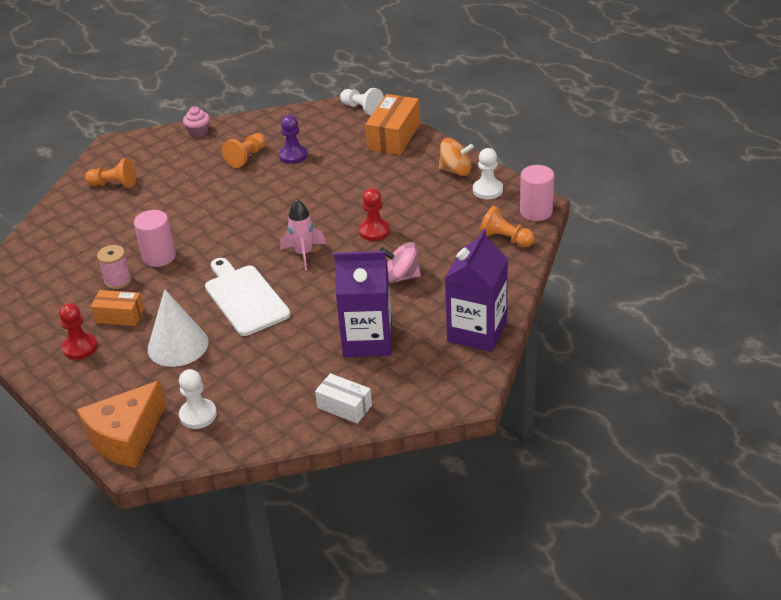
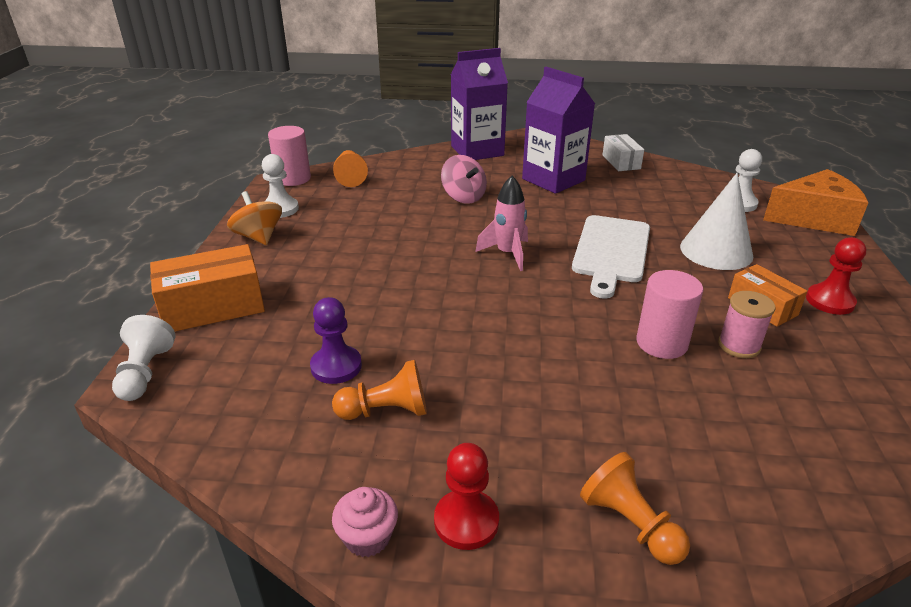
camera: 135 degrees left, 5 degrees down
(374, 231) = (419, 235): red pawn -> red pawn (466, 521)

